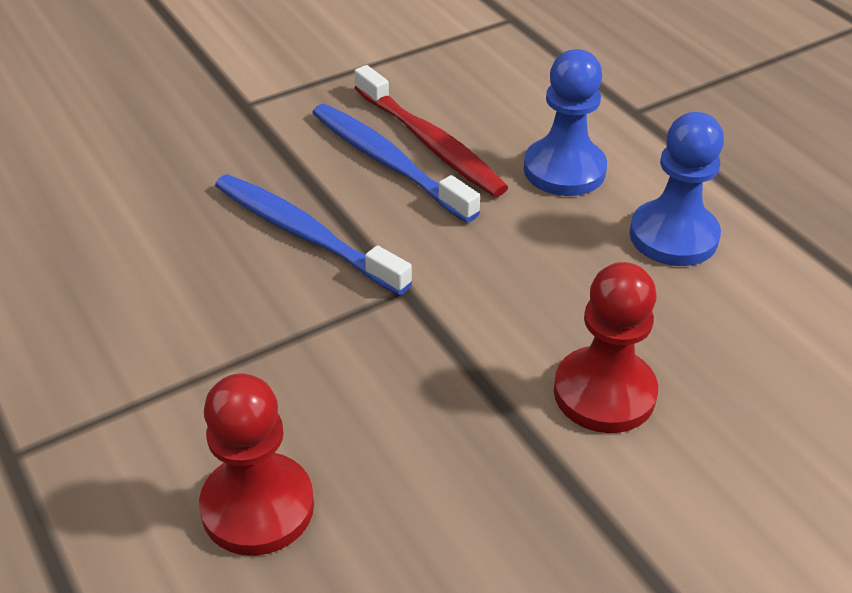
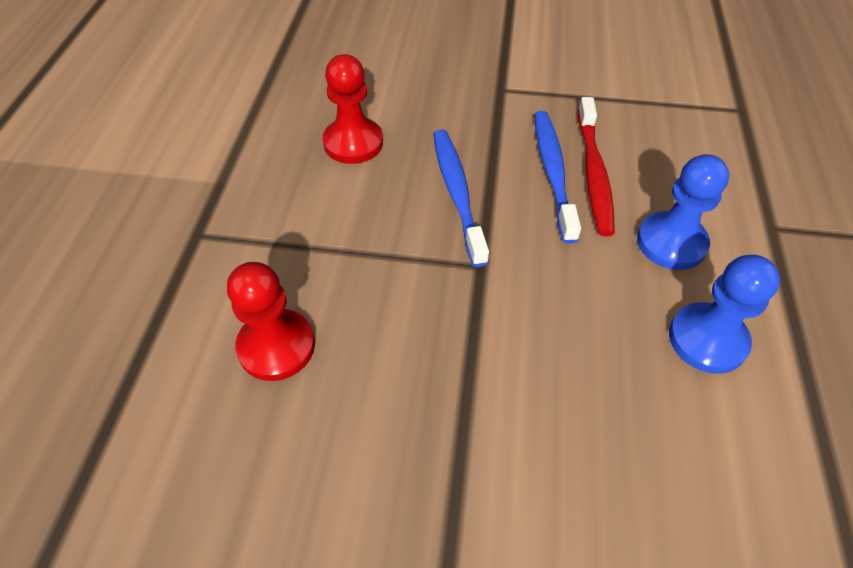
camera: 40 degrees right, 10 degrees up
(604, 393) = (541, 420): red pawn -> red pawn (353, 143)

